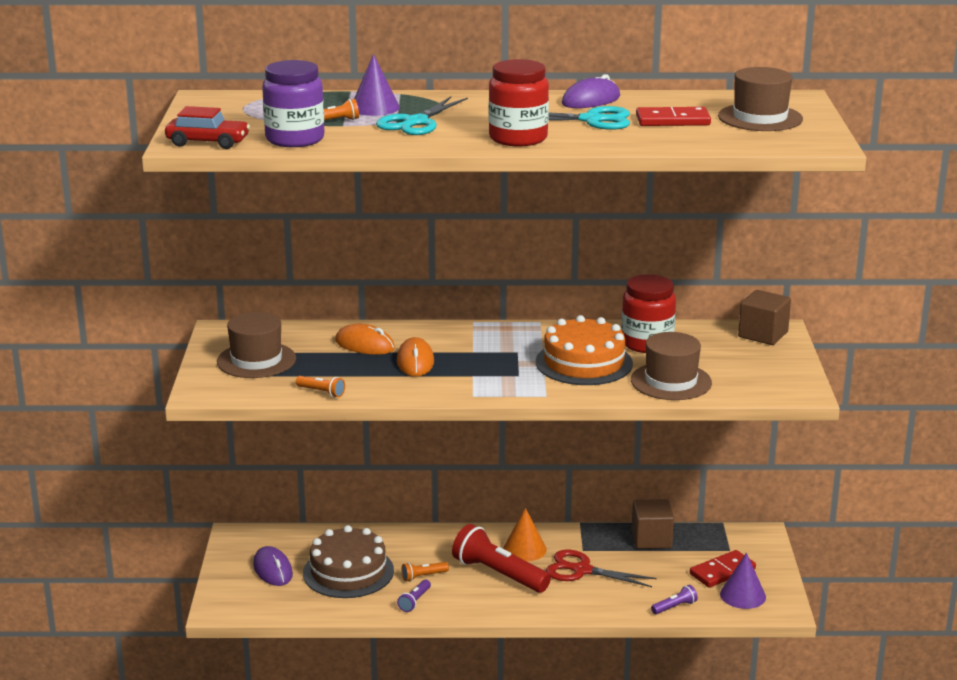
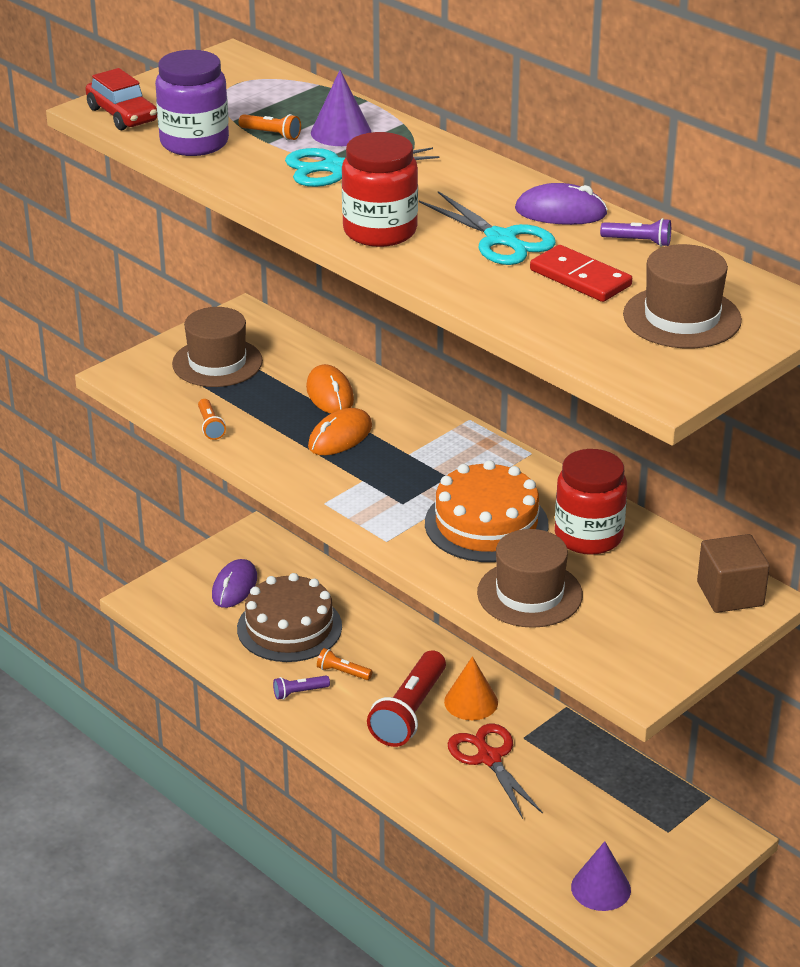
camera: 45 degrees right, 10 degrees up
(498, 574) = (409, 712): red flashlight -> red flashlight turned 150 degrees counterclockwise
(651, 539) = (607, 769): brown cube -> none
(675, 607) = (515, 854): purple flashlight -> purple flashlight (638, 242)
(722, 572) = (621, 850): red domino -> none

